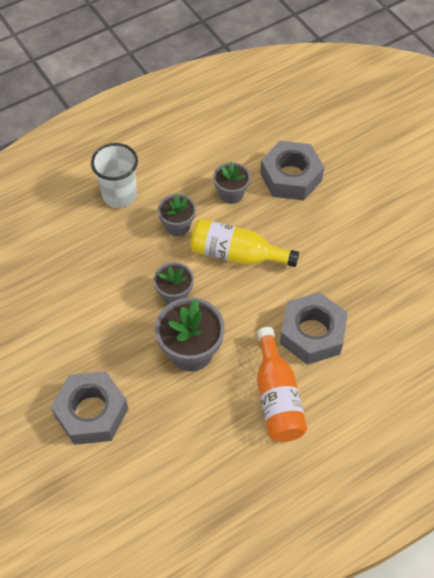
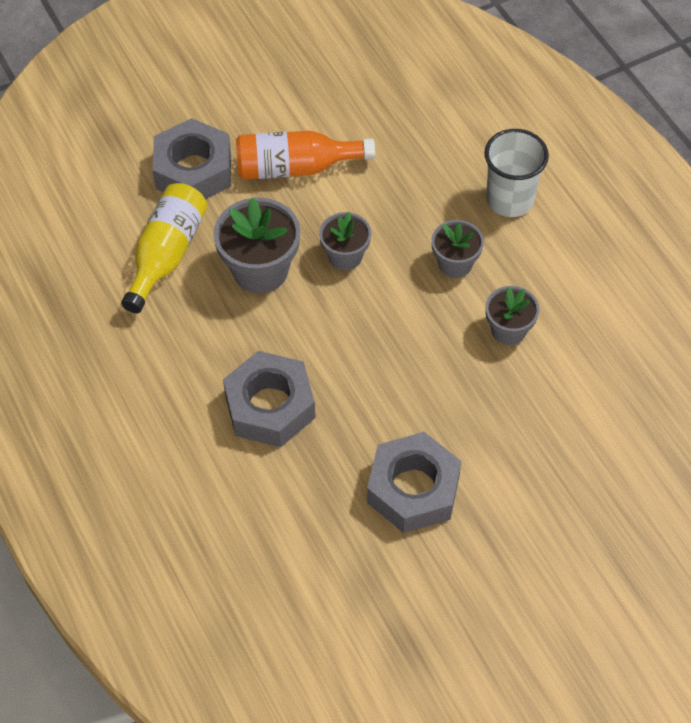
camera: 95 degrees right, 0 degrees up
(237, 254) = (404, 329): yellow bottle -> yellow bottle (167, 254)
(277, 397) = (184, 357): orange bottle -> orange bottle (295, 167)
(291, 177) = (539, 409): grey nut -> grey nut (413, 489)

